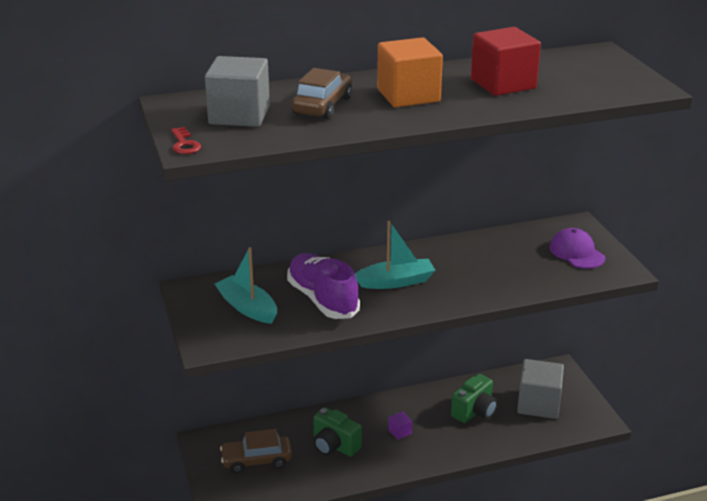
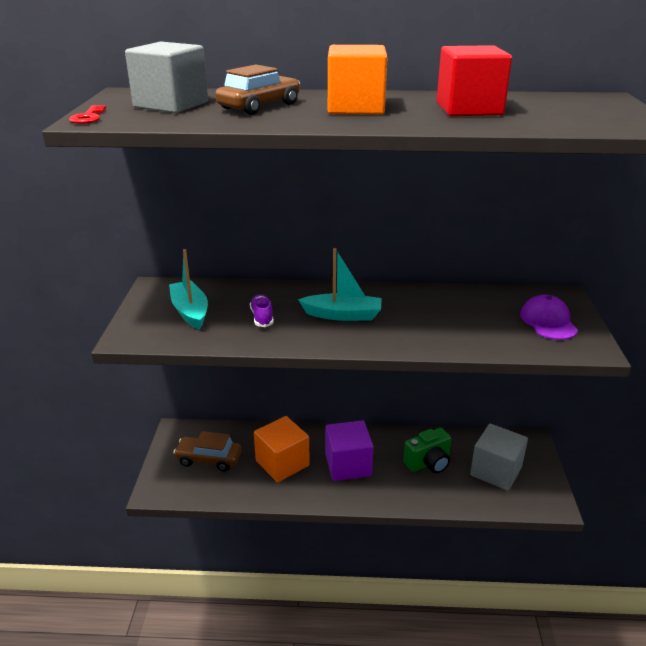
camera: 20 degrees right, 0 degrees up
(322, 299) = (262, 317): purple shoe -> purple shoe, size x0.49
(334, 446) = (282, 463): green camera -> orange cube
(400, 432) = (348, 465): purple cube -> purple cube, size x2.36

